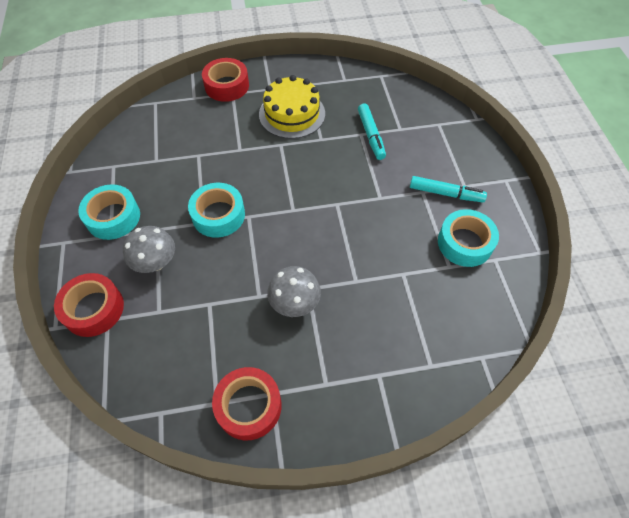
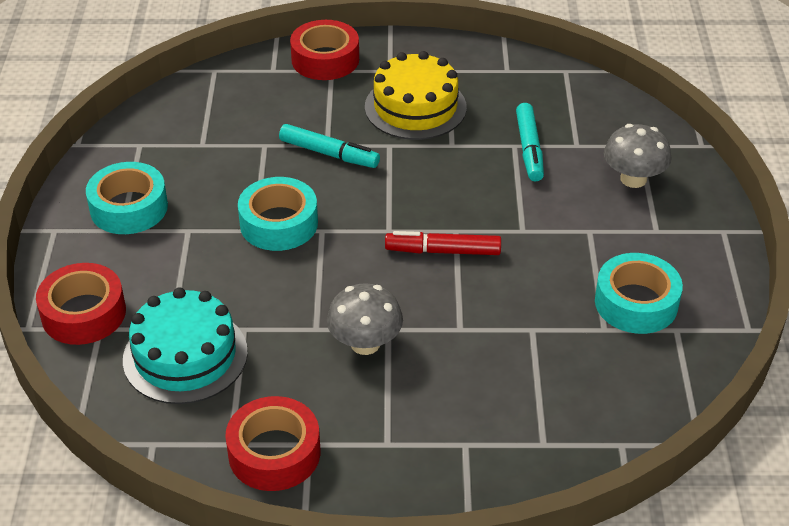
camera: 10 degrees right, 15 degrees down
(156, 262) = (178, 269): grey mushroom -> grey mushroom (633, 179)
(172, 333) = (185, 356): none -> turquoise cake
(332, 221) = (443, 251): none -> red marker
(446, 193) = (624, 237): turquoise marker -> turquoise marker (329, 153)

